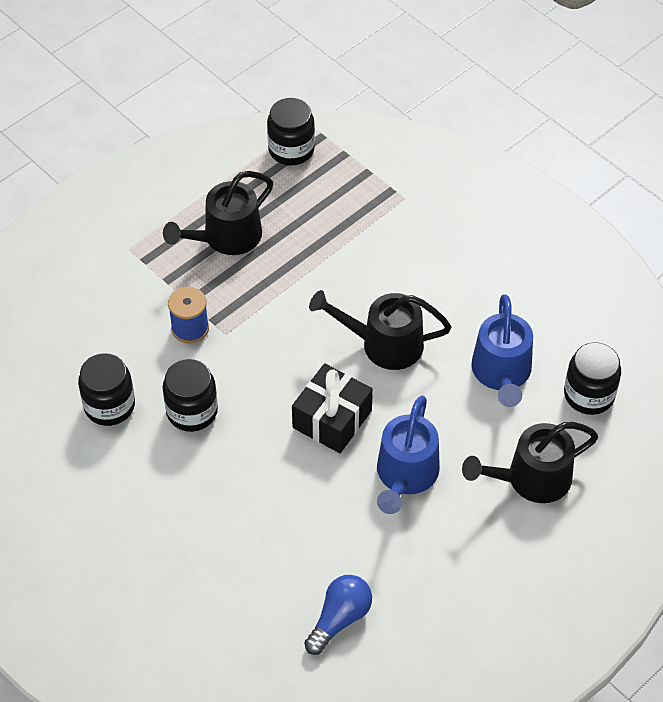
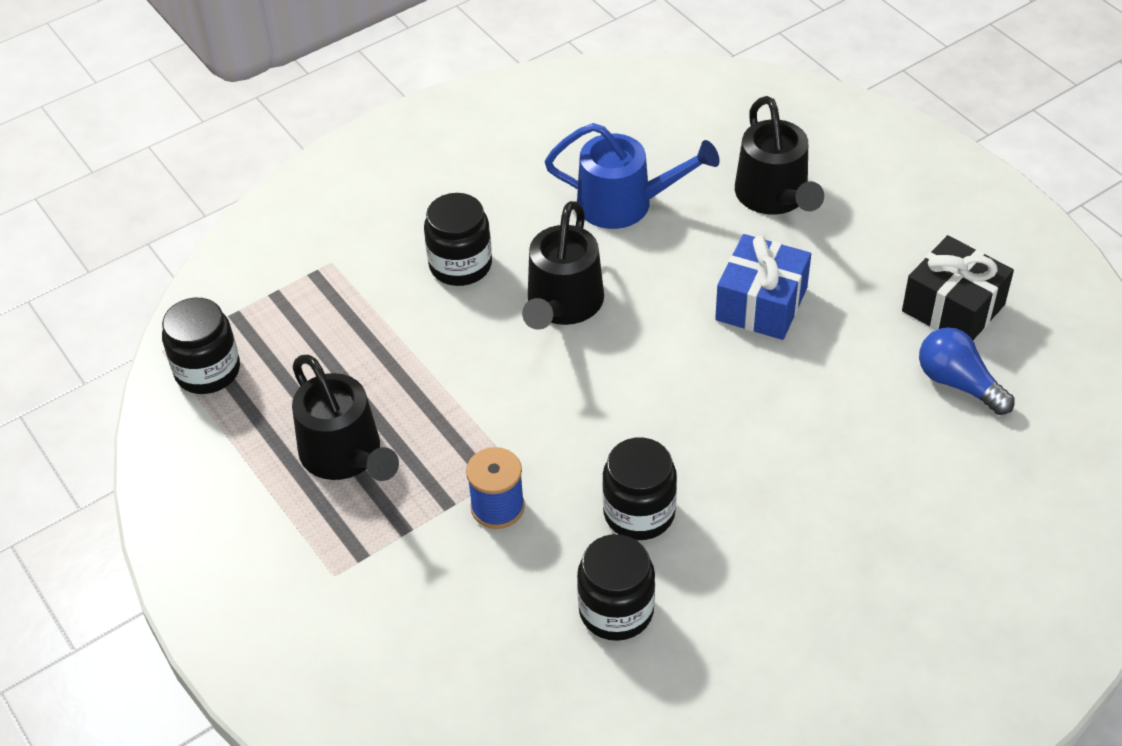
camera: 80 degrees left, 5 degrees down
(332, 419) = (670, 365): black gift -> black gift (953, 308)
(405, 476) = (761, 304): blue watering can -> blue gift
(589, 395) = (666, 136): black jar -> black jar (460, 265)

